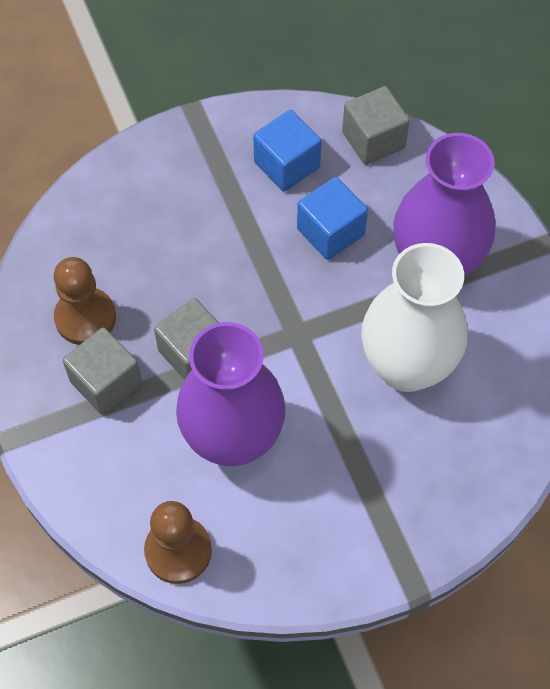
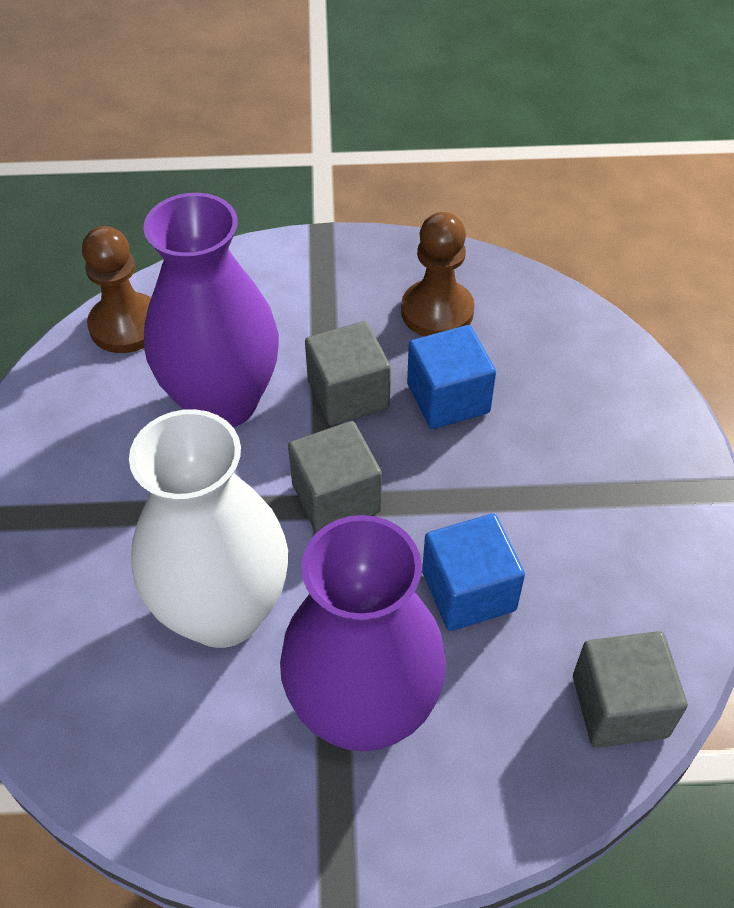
camera: 110 degrees right, 10 degrees down
(106, 382) = (347, 312): grey cube -> grey cube (336, 498)
(286, 165) = (601, 572): blue cube -> blue cube (448, 398)

